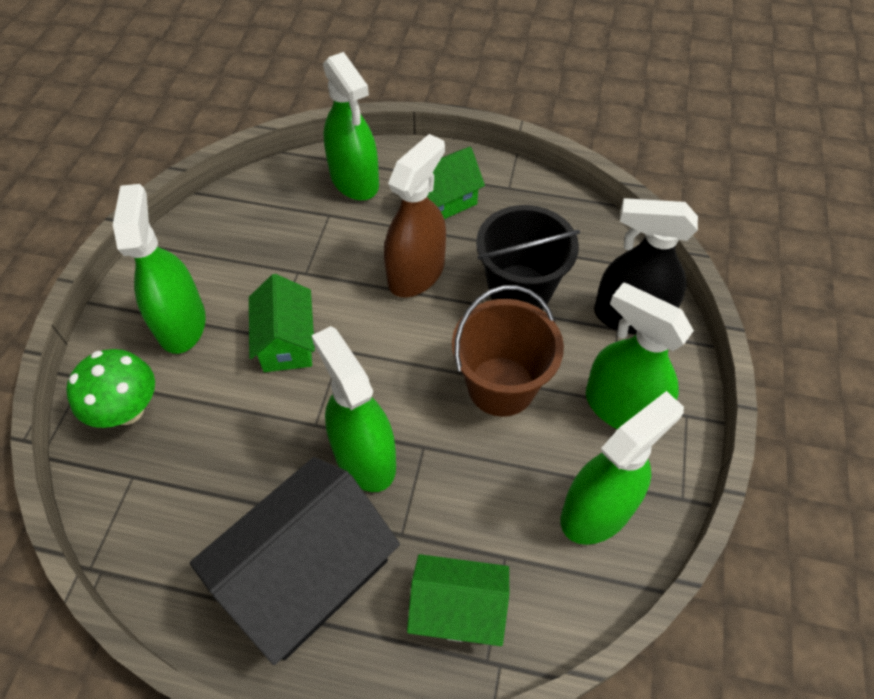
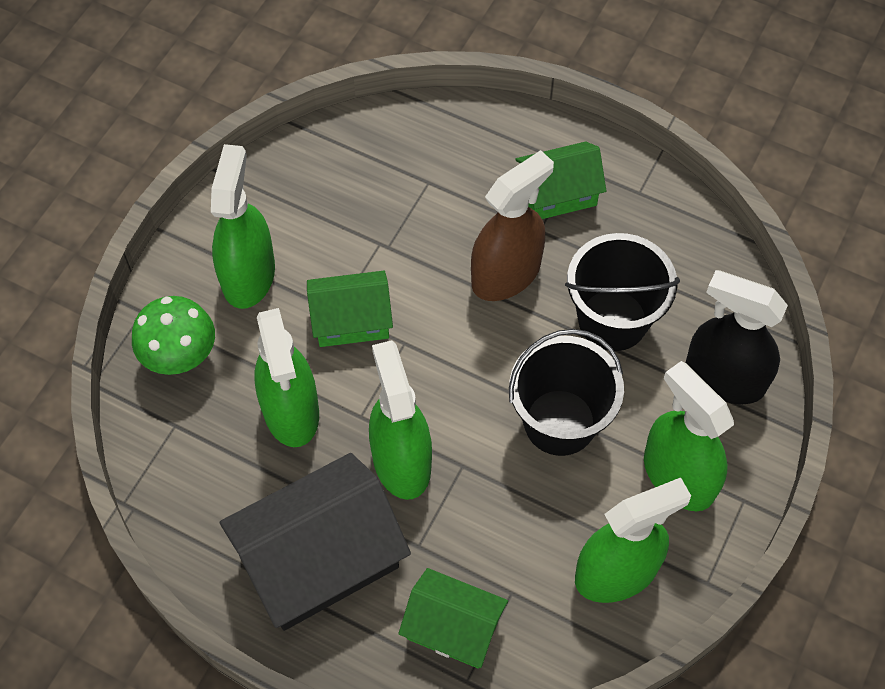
camera: 15 degrees right, 5 degrees up
(287, 342) = (351, 321): green house -> green house turned 75 degrees clockwise
(354, 180) = (467, 145): green spray bottle -> green spray bottle (291, 411)
(501, 386) = (560, 422): brown bucket -> black bucket

